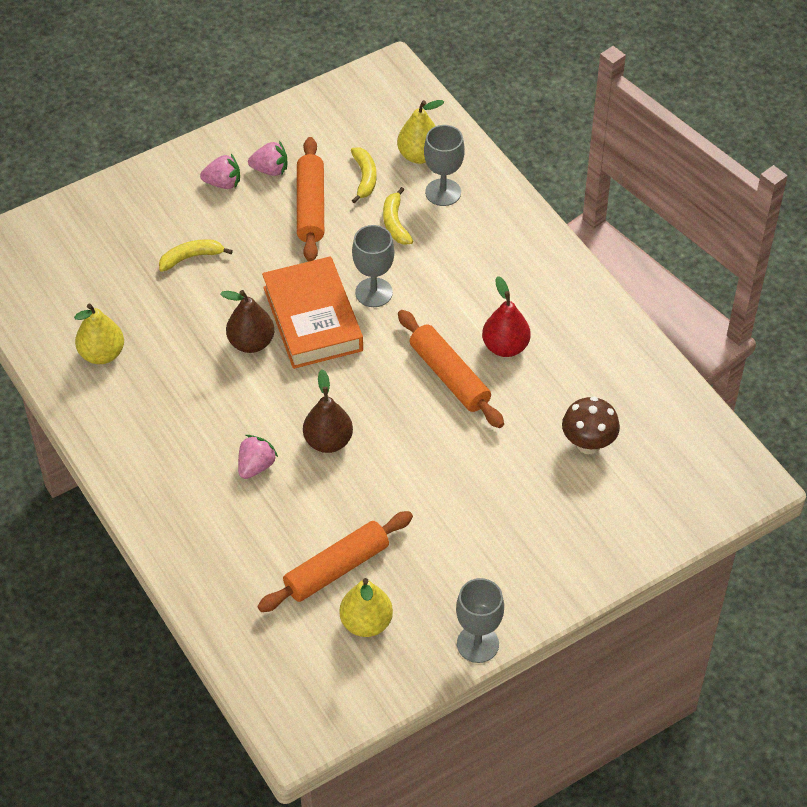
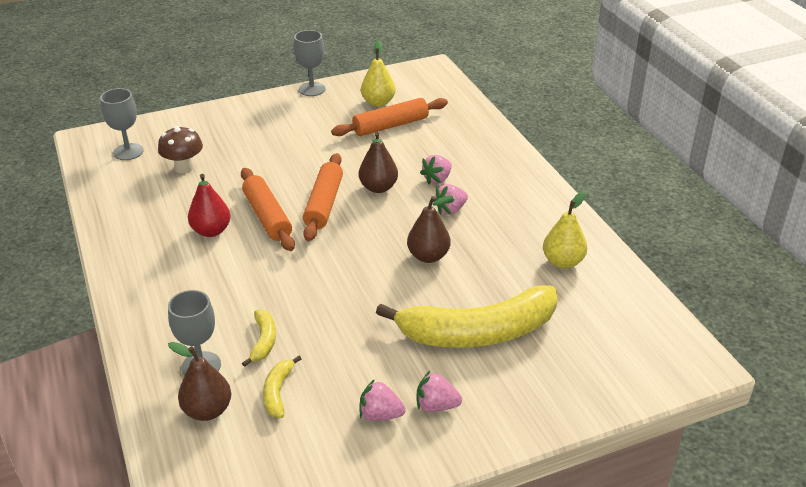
camera: 170 degrees left, 15 degrees down
(191, 257) = (477, 332): yellow banana -> yellow banana, size x2.41
(233, 415) = (450, 210): none -> pink strawberry
(310, 207) = (345, 368): orange rolling pin -> orange rolling pin (324, 204)
(313, 319) = (369, 268): orange book -> none
(374, 292) = (307, 282): grey goblet -> grey goblet (128, 152)
(419, 155) = (207, 410): yellow pear -> brown pear

